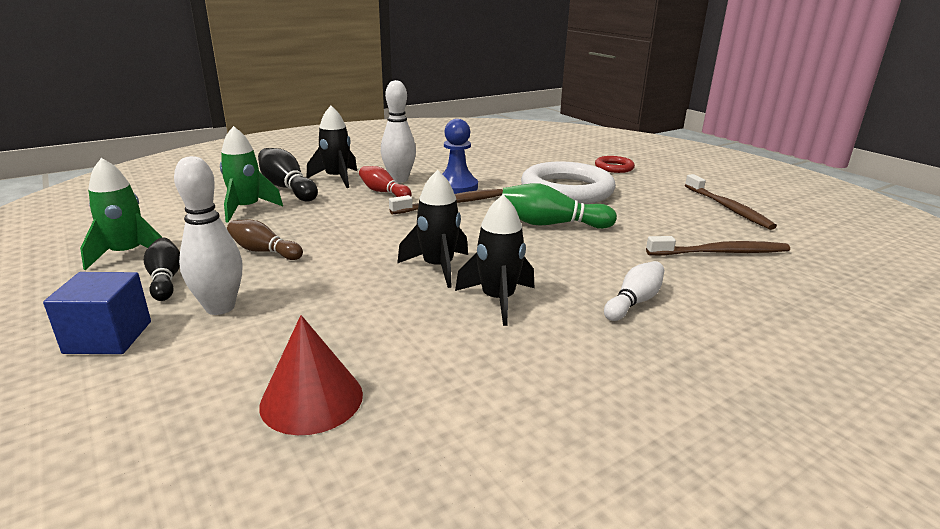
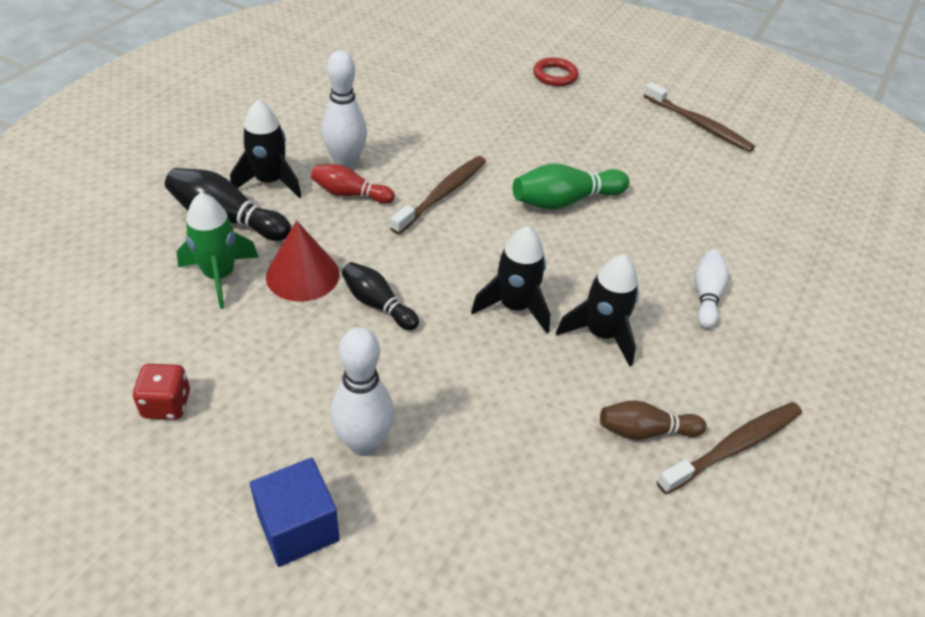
camera: 30 degrees left, 20 degrees up
(127, 254) = (166, 404): green rocket -> red dice
(165, 279) = (260, 427): black bowling pin -> black bowling pin (377, 304)
(264, 251) = (319, 344): brown bowling pin -> brown bowling pin (645, 431)
(311, 399) = (554, 515): red cone -> red cone (302, 275)
(456, 187) = (422, 160): blue pawn -> none
(566, 190) = (538, 134): white ring -> none
(720, 252) = (730, 200): brown toothbrush -> brown toothbrush (733, 447)

